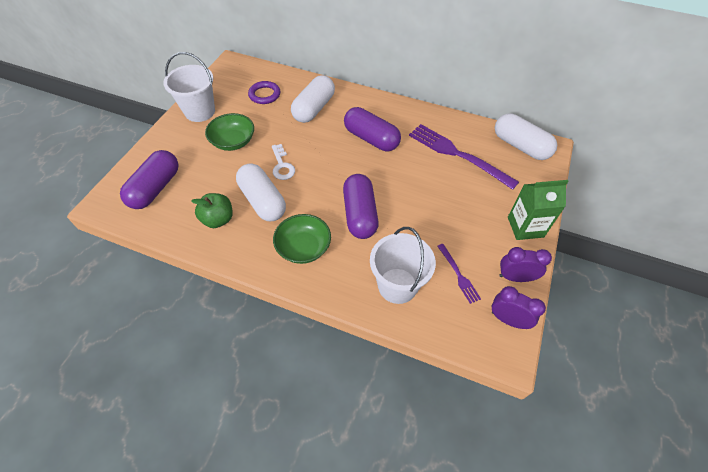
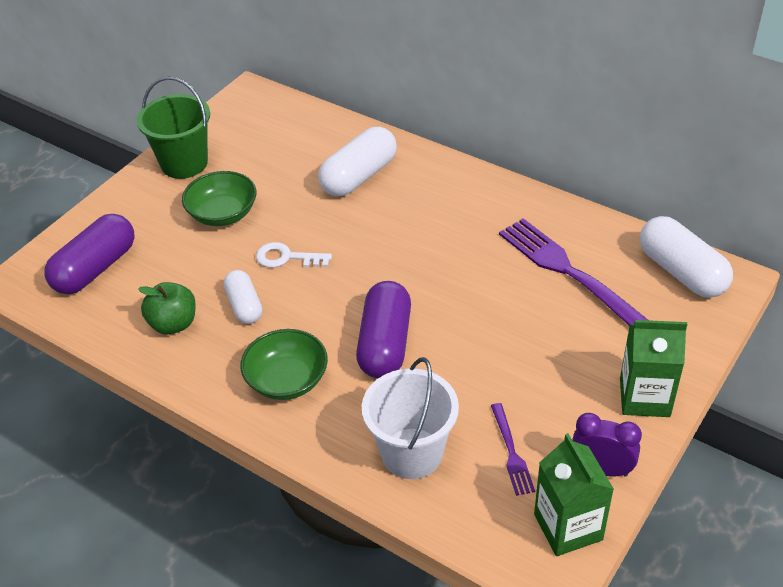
camera: 15 degrees right, 10 degrees down
(200, 111) = (184, 163): white bucket -> green bucket
(262, 201) = (244, 306): white capsule -> white capsule, size x0.61
(264, 95) = (288, 147): purple ring -> none
(282, 165) = (287, 258): white key -> white key turned 105 degrees clockwise
(371, 139) = (436, 233): purple capsule -> none
(508, 319) = (568, 527): purple clock -> green carton

